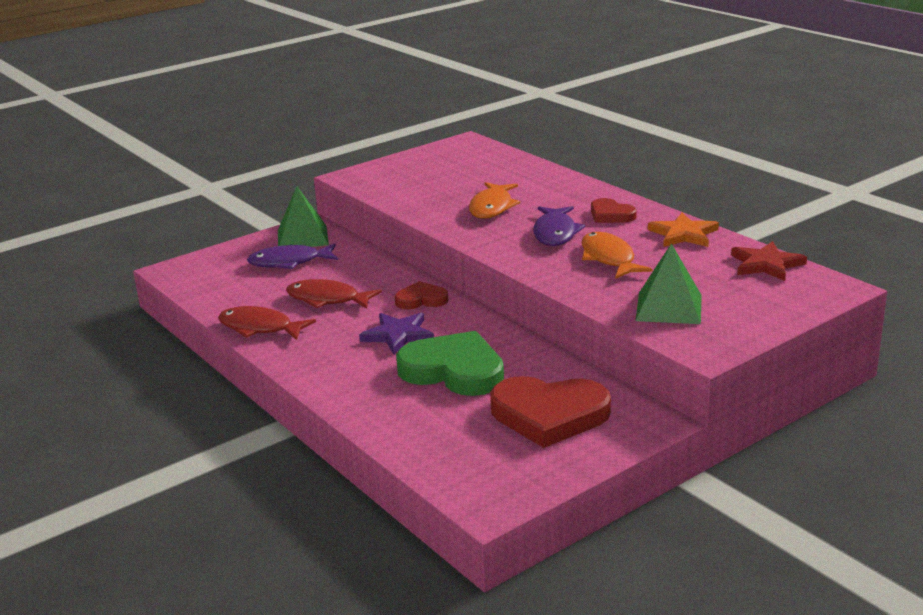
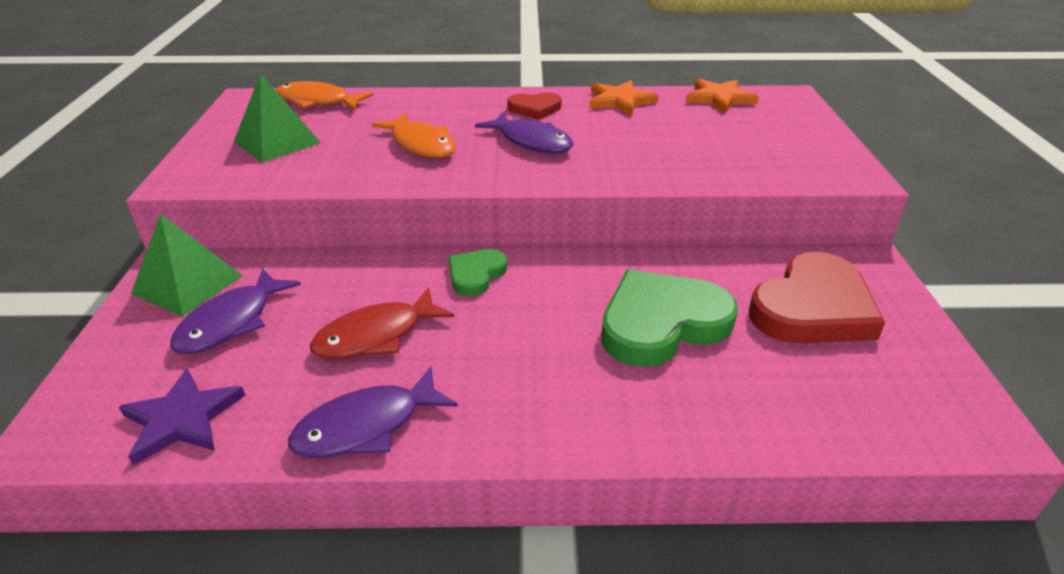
camera: 55 degrees left, 10 degrees up
(260, 328) = (367, 426): red fish -> purple fish
(398, 335) = (536, 324): purple star -> purple star (182, 419)
(421, 300) = (476, 274): red heart -> green heart
(609, 258) = (622, 142): orange fish -> orange fish (318, 101)
(669, 307) = (755, 157): green pyramid -> green pyramid (277, 142)
(766, 264) = (719, 98): red star -> orange star

